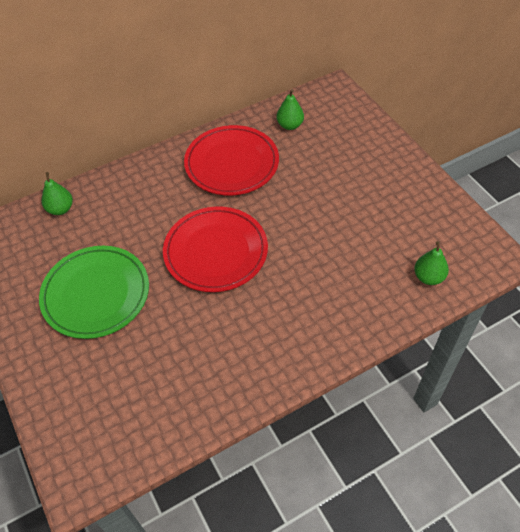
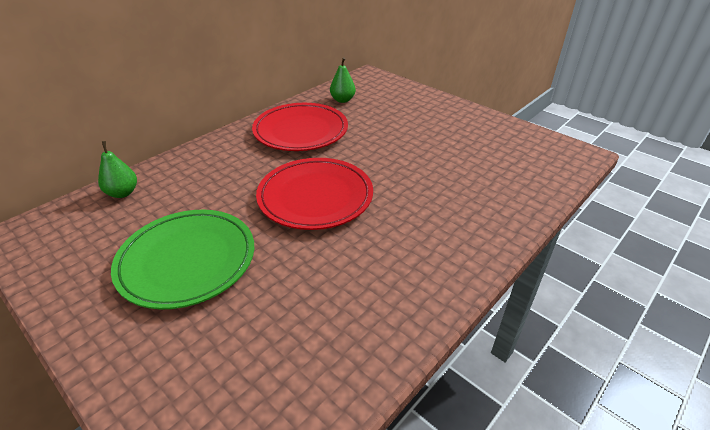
camera: 20 degrees left, 15 degrees down
(428, 277) = (534, 178): green pear -> none

